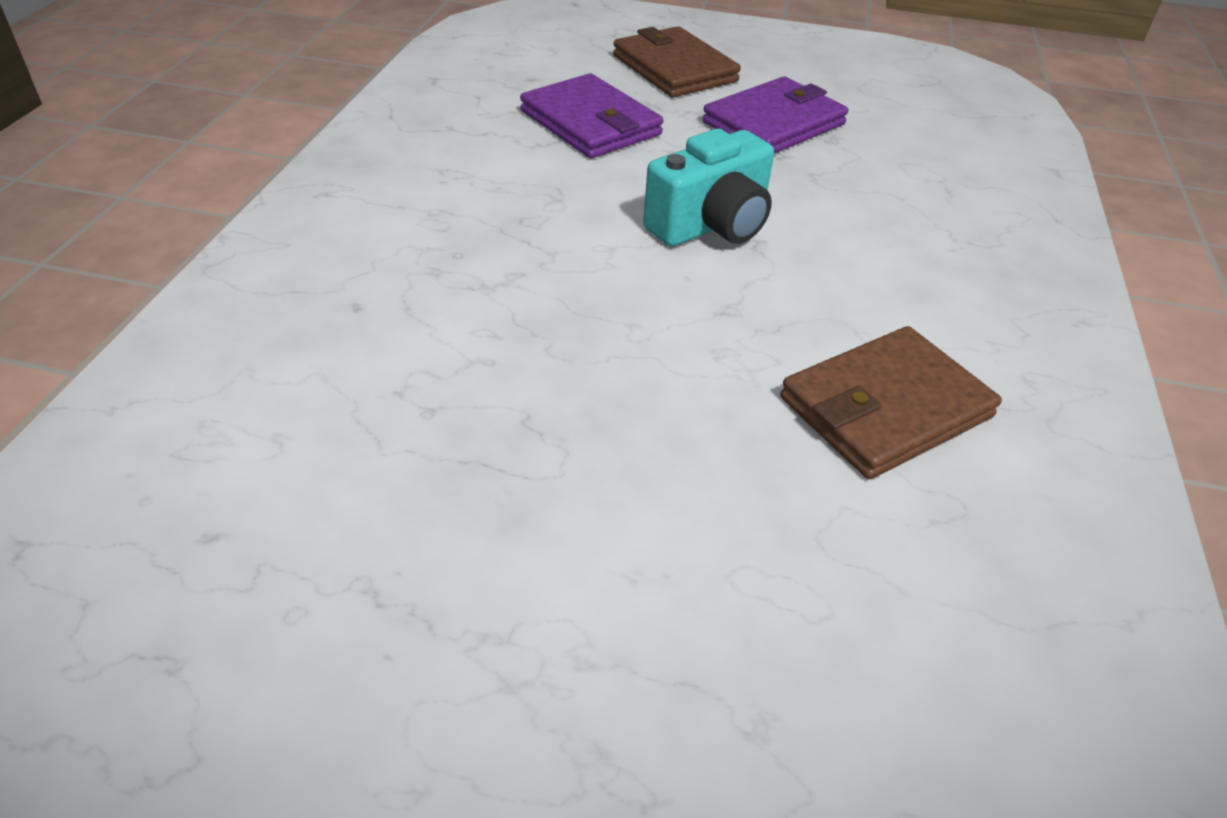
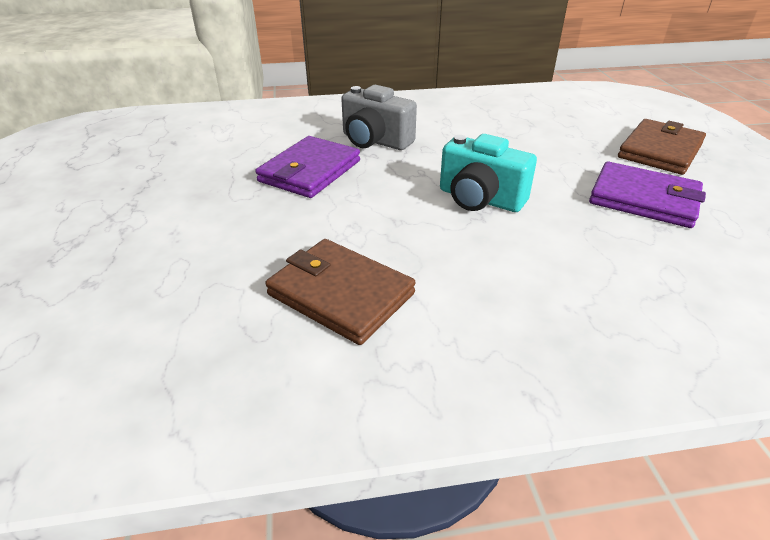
camera: 70 degrees right, 5 degrees down
(464, 259) = (375, 141): none -> grey camera
(590, 123) = (546, 141): purple wallet -> purple wallet (310, 171)

